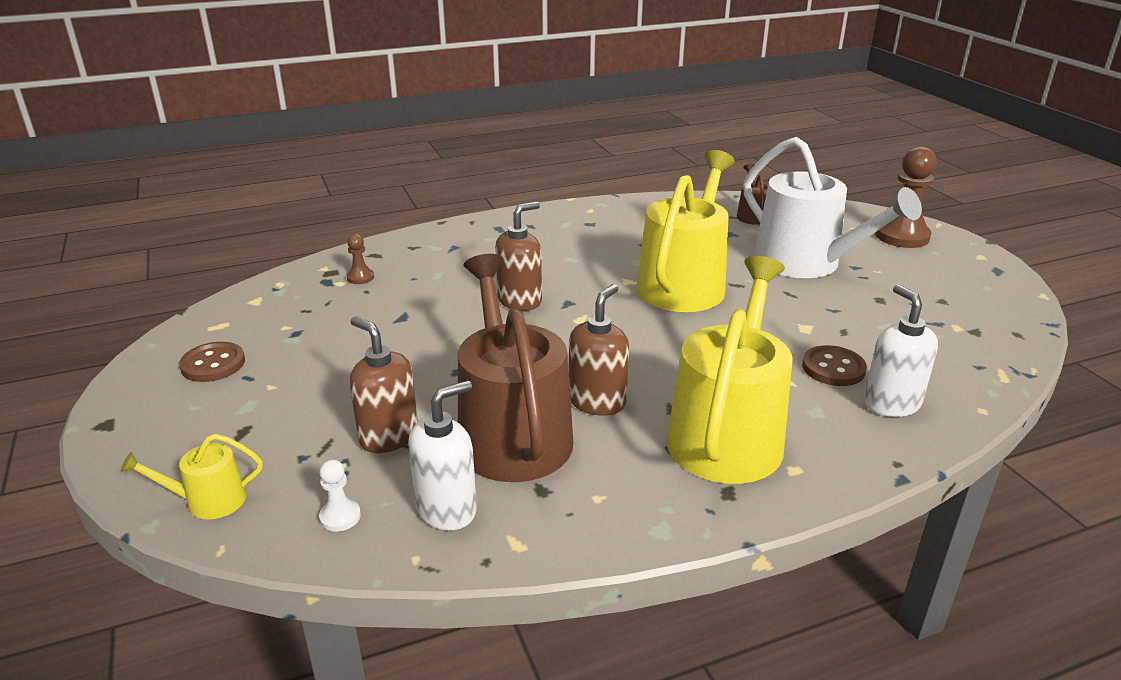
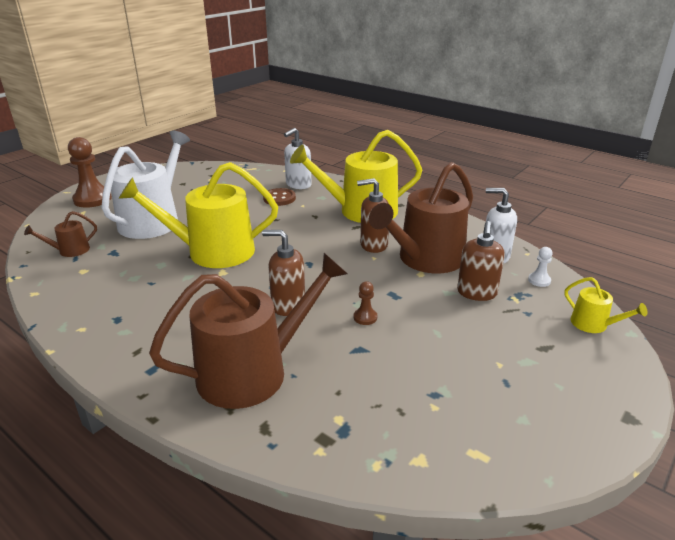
camera: 120 degrees left, 0 degrees up
(213, 364) = (518, 413): brown button -> none
(360, 277) = (318, 410): brown pawn -> brown pawn (365, 317)
(442, 263) = (252, 371): none -> brown watering can

